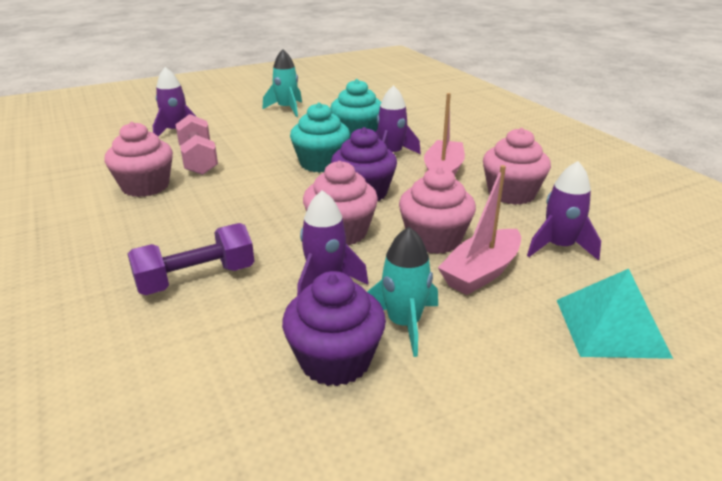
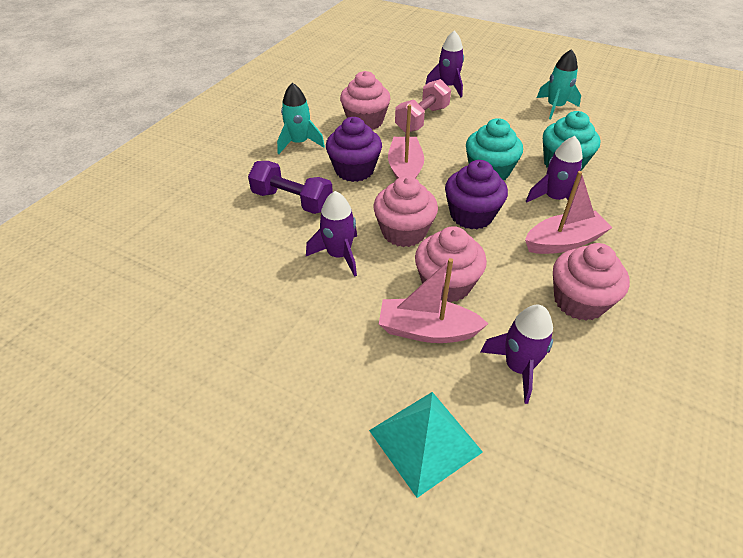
camera: 55 degrees right, 15 degrees up
(255, 197) = (405, 170): none -> pink boat
(335, 360) = (266, 300): purple cupcake -> purple cupcake (354, 170)
(404, 324) = (326, 314): turquoise rocket -> turquoise rocket (299, 143)

